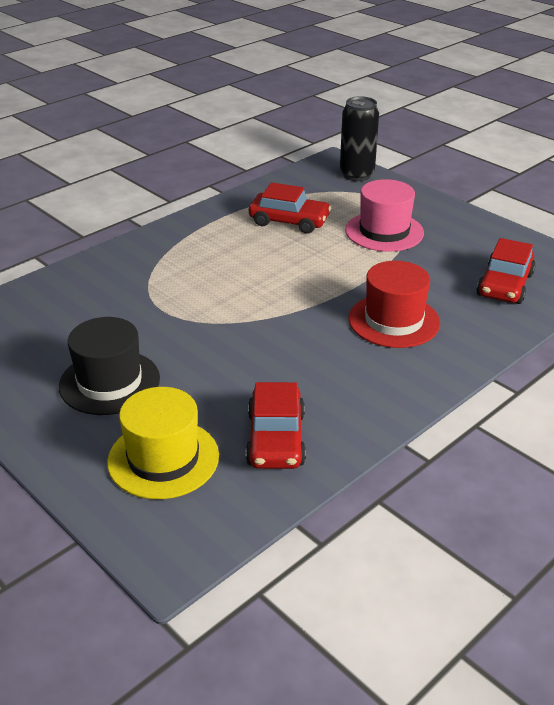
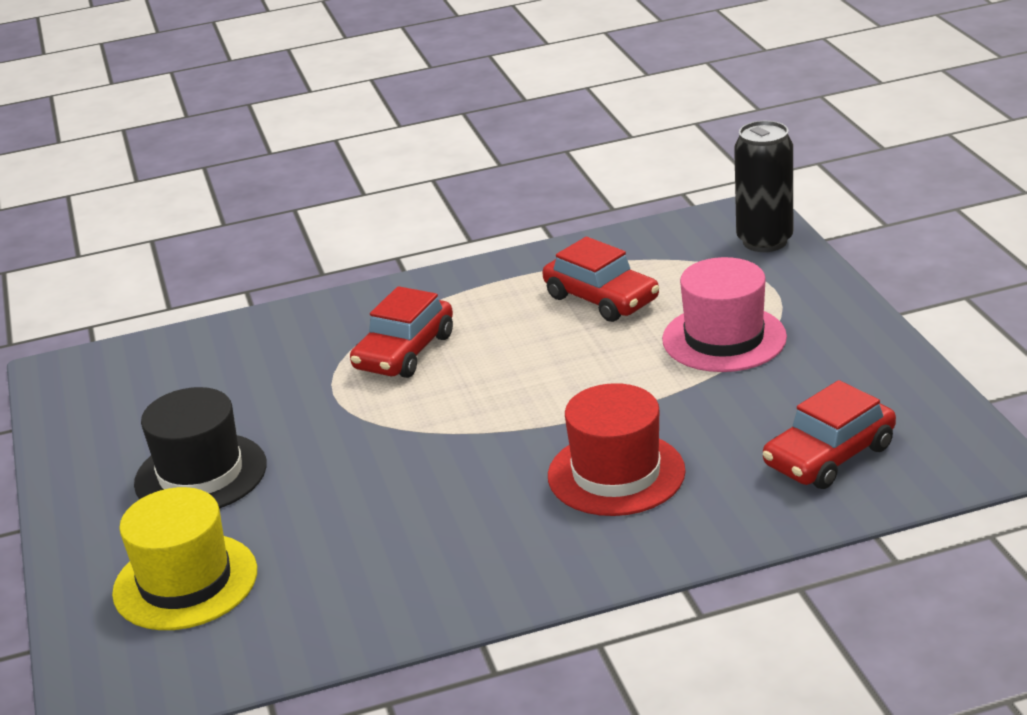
camera: 30 degrees right, 5 degrees down
(276, 439) = (329, 593): red car -> red car (404, 352)

